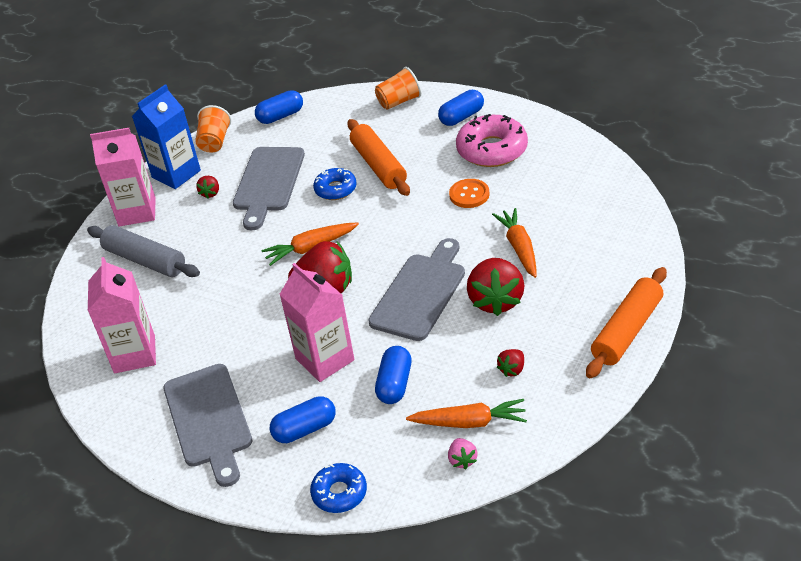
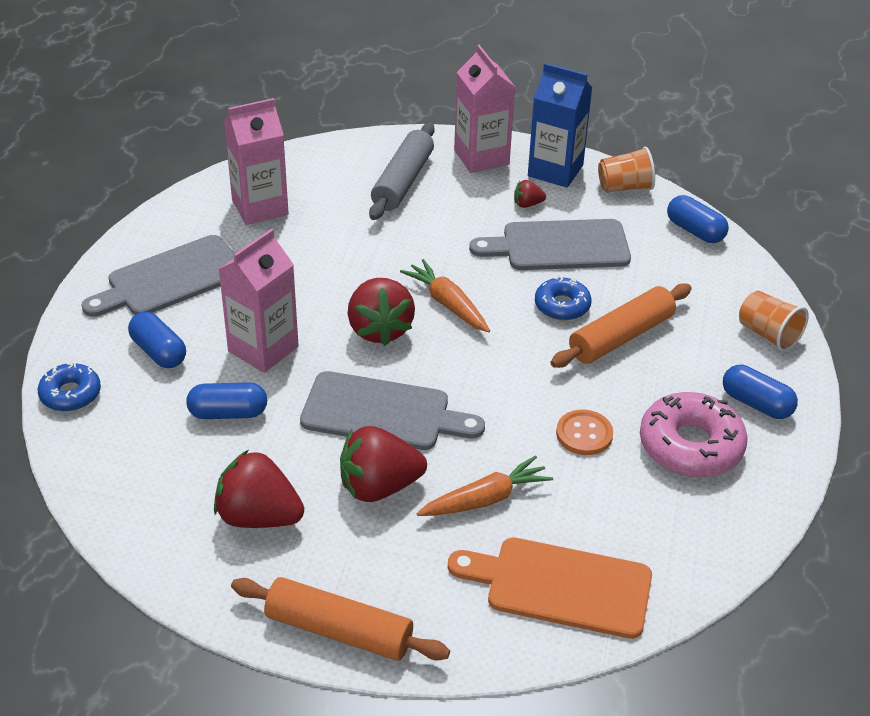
camera: 70 degrees right, 0 degrees up
(462, 460) = (114, 488): pink strawberry -> none
(469, 422) = (171, 487): orange carrot -> none
(512, 369) = (258, 516): red strawberry -> red strawberry, size x2.16
(602, 221) = (561, 586): none -> orange cutting board

